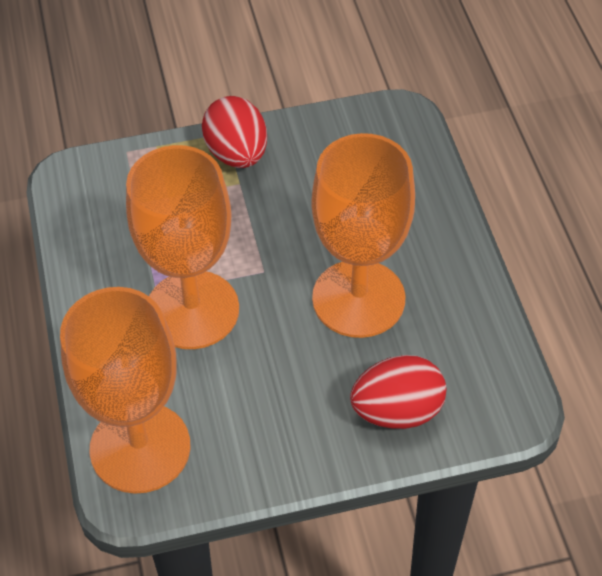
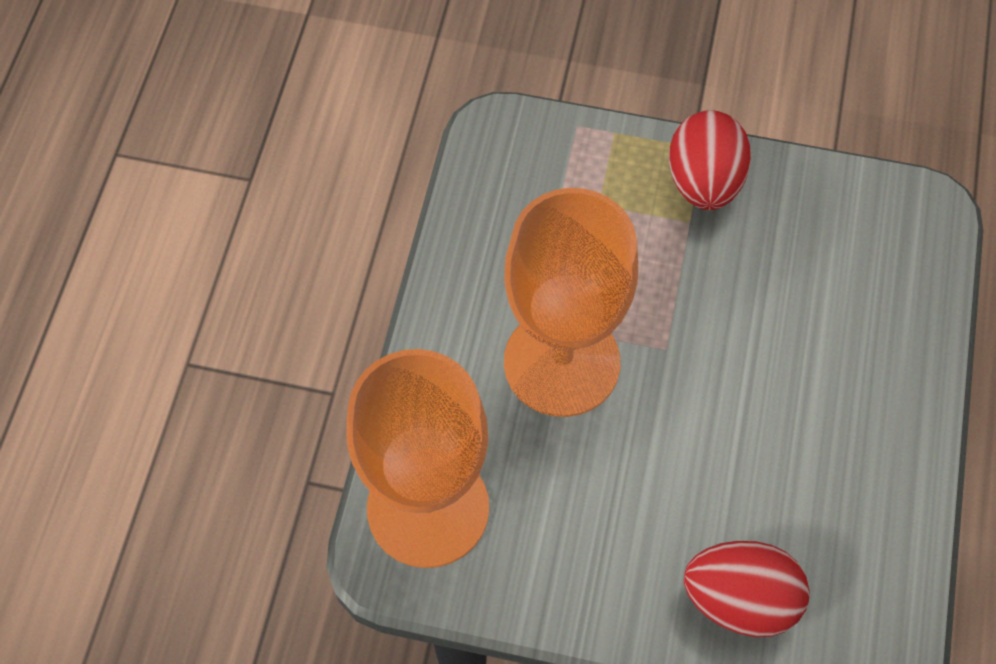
camera: 25 degrees right, 10 degrees up
(358, 298) = (761, 434): orange goblet -> none

